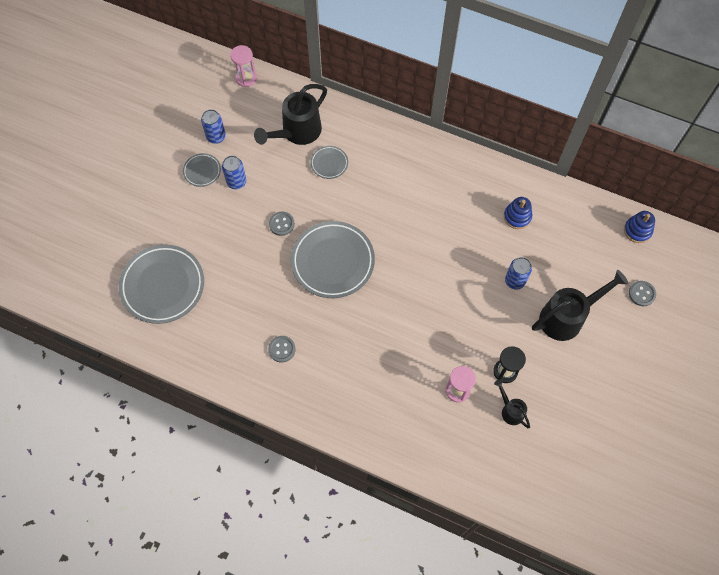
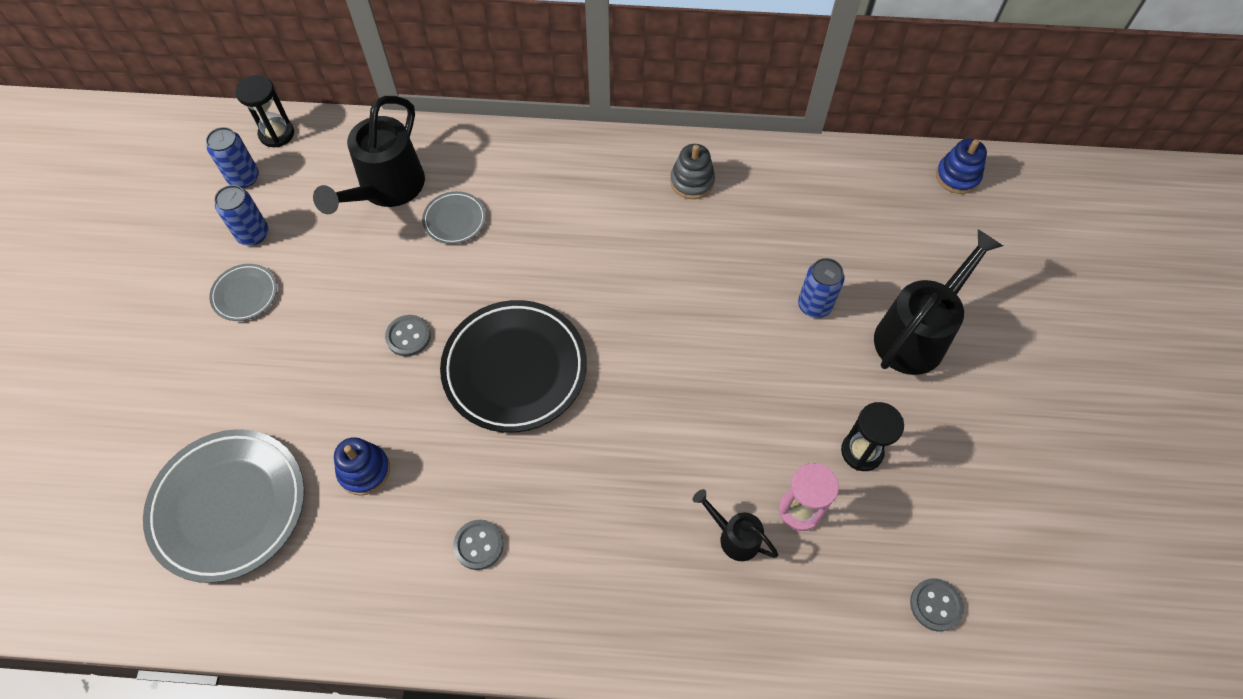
camera: 20 degrees left, 5 degrees down
(236, 182) = (310, 293): blue can -> blue can (244, 177)
(246, 78) = (277, 134): pink hourglass -> black hourglass
(333, 261) = (515, 369): grey plate -> black plate
(474, 183) = (692, 181): none -> grey stacking toy
(510, 410) = (897, 512): black watering can -> black watering can (734, 536)
(517, 217) = (776, 210): blue stacking toy -> blue stacking toy (364, 470)
(641, 294) = (1007, 264): grey button -> grey button (935, 605)

